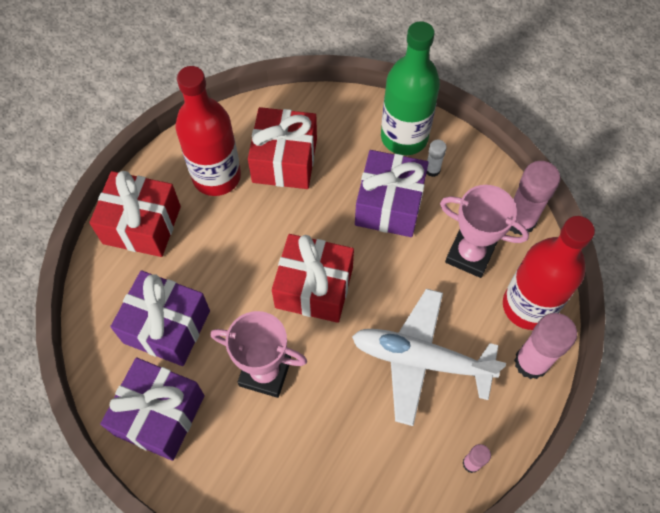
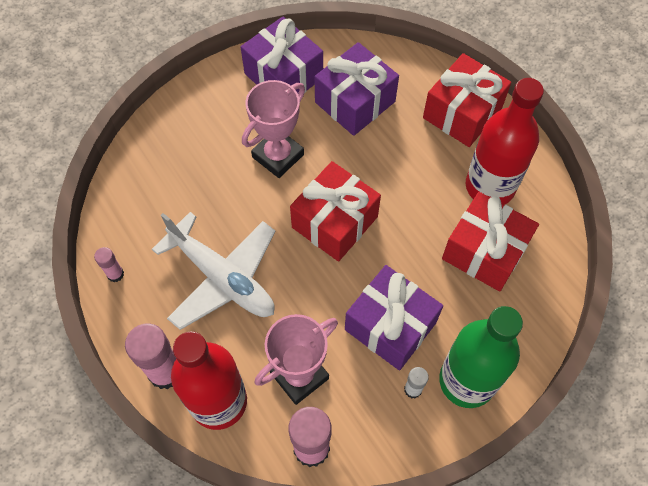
camera: 115 degrees right, 0 degrees up
(420, 359) = (222, 278): white plane -> white plane turned 90 degrees clockwise

